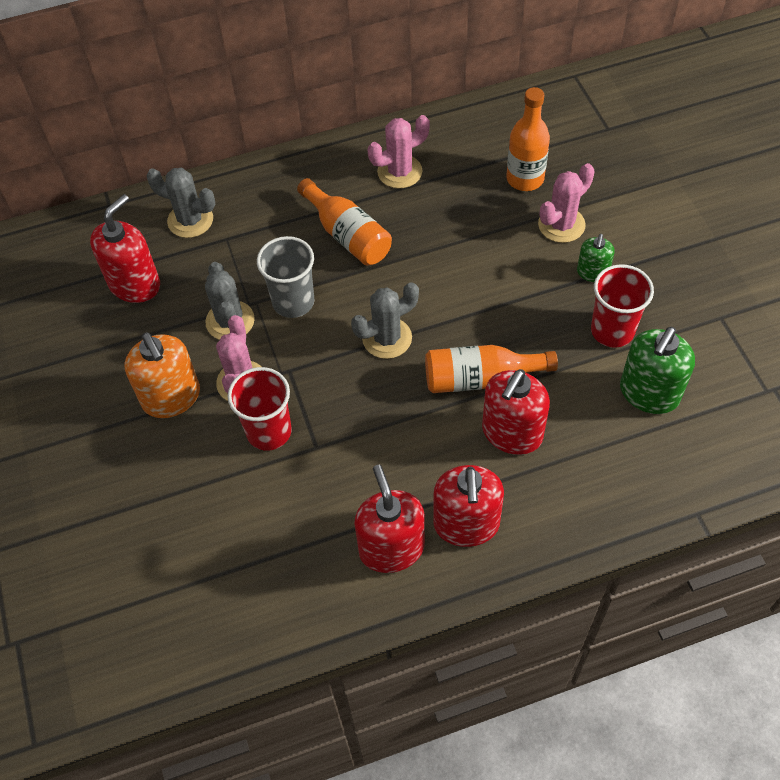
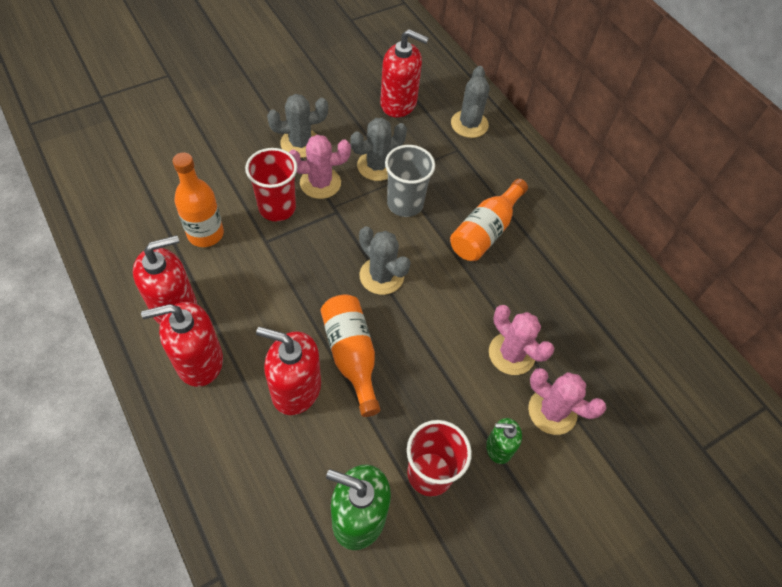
camera: 70 degrees right, 0 degrees up
(171, 397) = (300, 143): orange soap dispenser -> grey cactus
(399, 172) = (571, 261): pink cactus -> pink cactus (511, 354)
(525, 179) = (601, 370): orange bottle -> orange bottle (205, 234)

